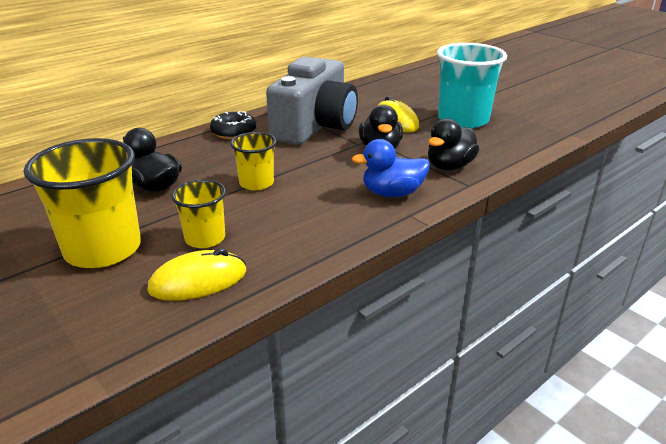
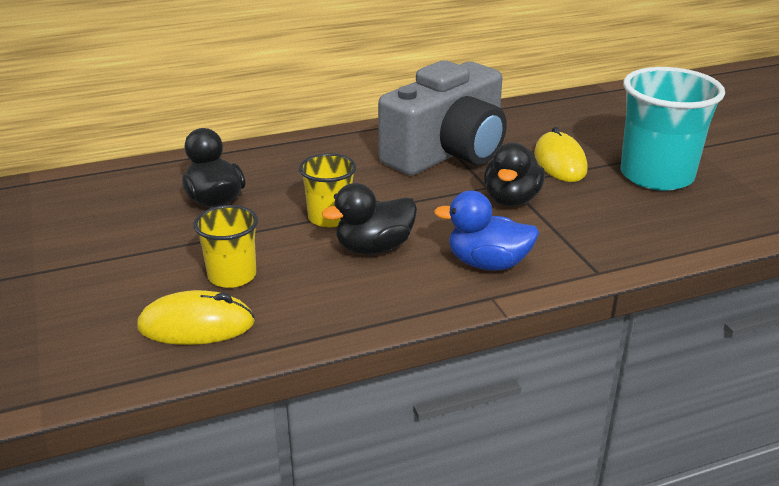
camera: 20 degrees right, 0 degrees up
(103, 249) = (120, 265): yellow cup -> none
(233, 132) = (342, 144): black donut -> none
(449, 166) = (590, 240): black duck -> black duck (374, 248)

